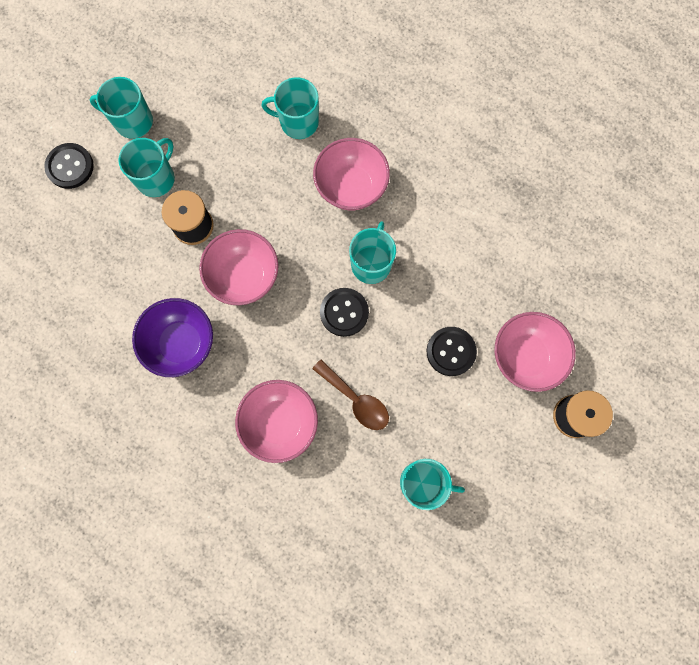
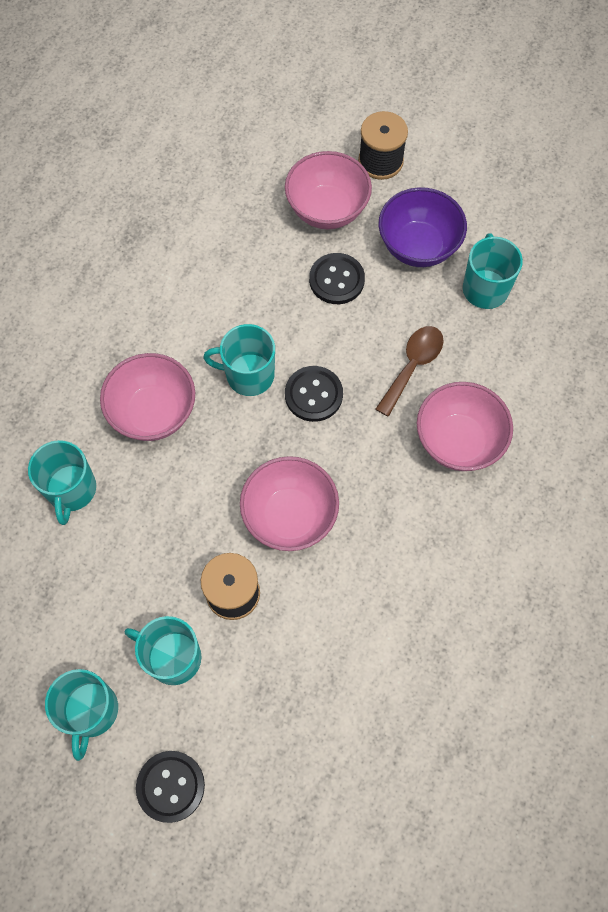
camera: 100 degrees left, 10 degrees down
(181, 343) = (390, 574): purple bowl -> purple bowl (418, 246)

